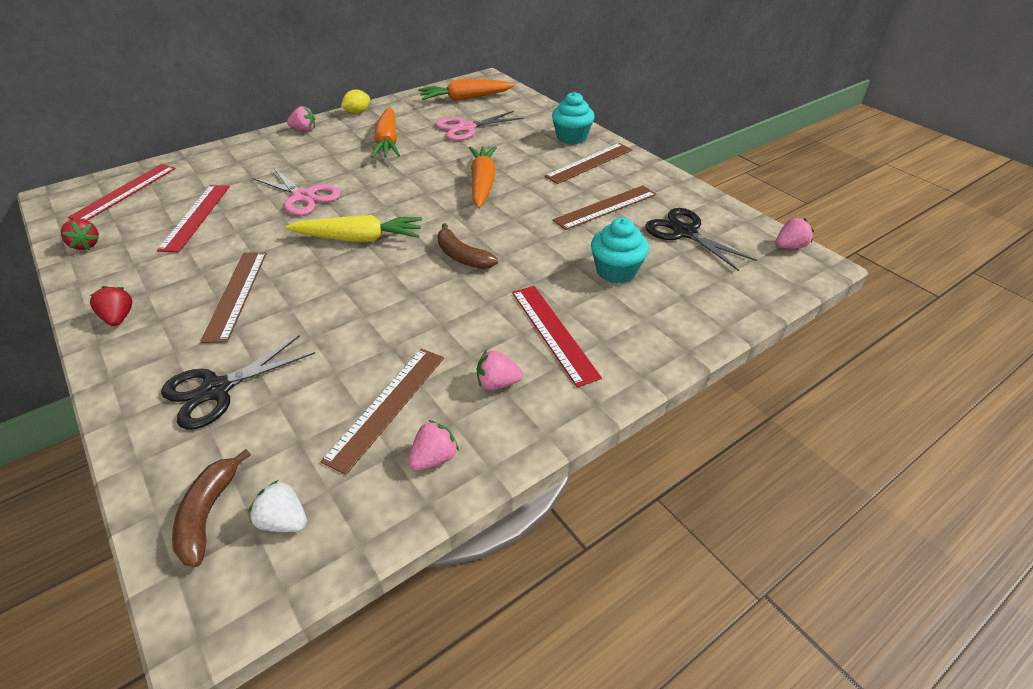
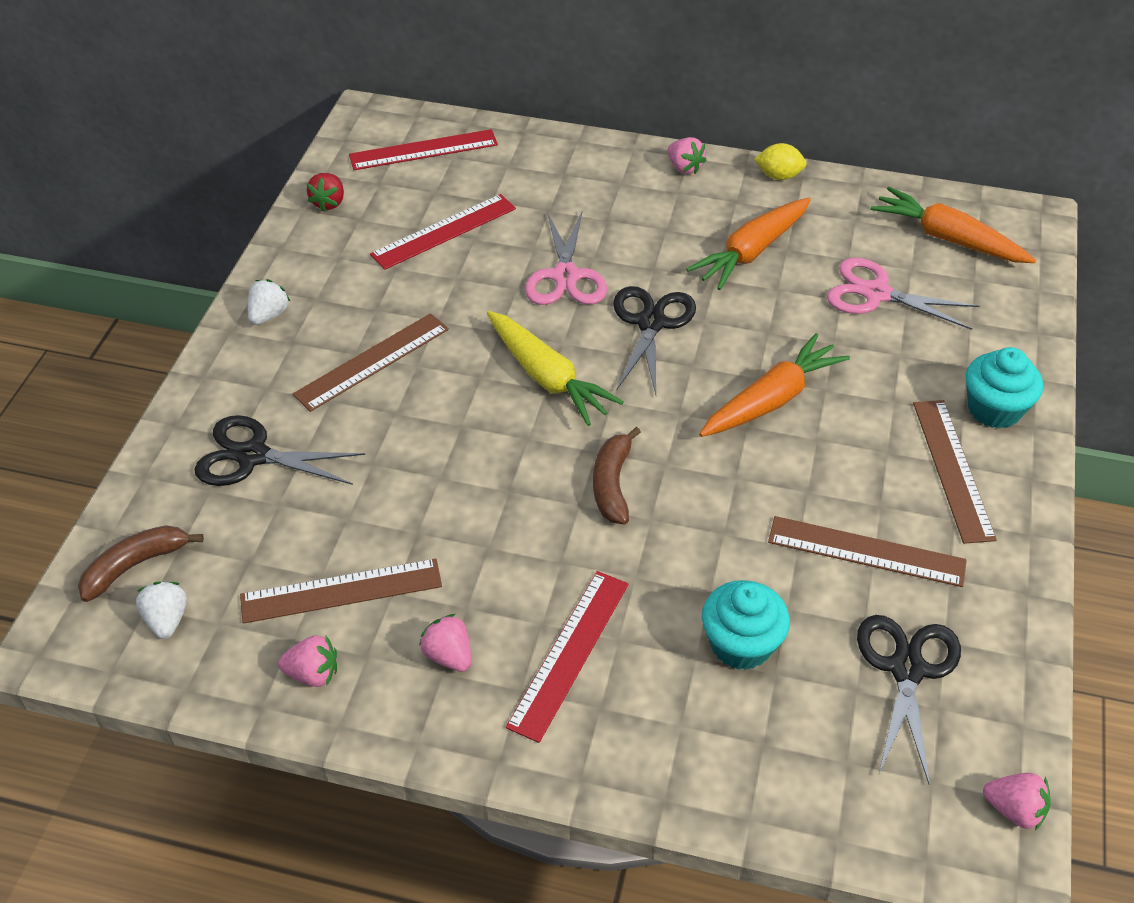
camera: 50 degrees right, 5 degrees up
(119, 318) = (269, 315): red strawberry -> white strawberry
(380, 189) = (651, 323): none -> black scissors
(589, 163) = (952, 469): brown ruler -> brown ruler turned 75 degrees clockwise

